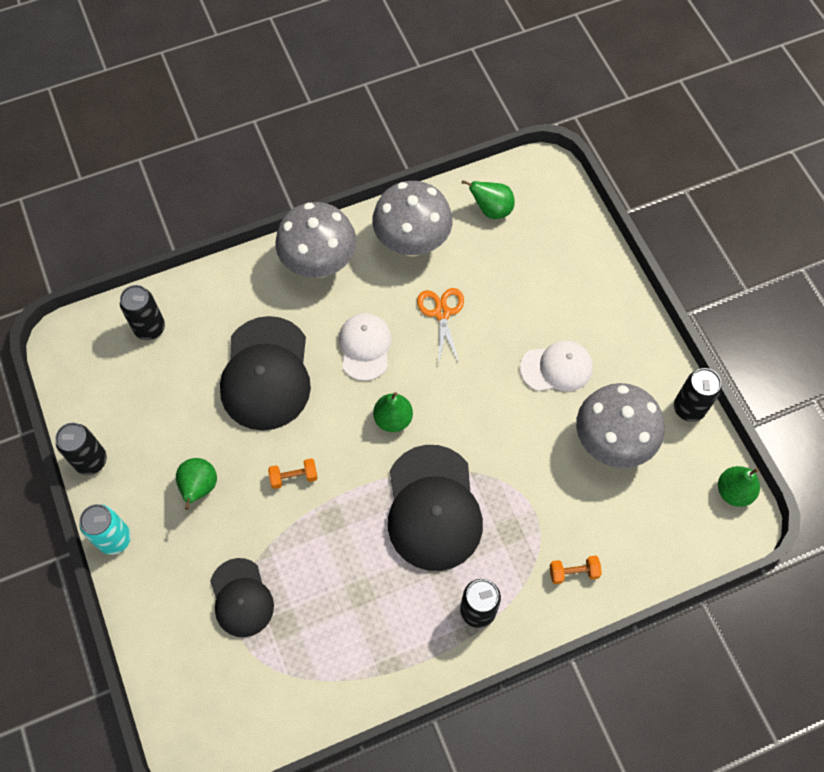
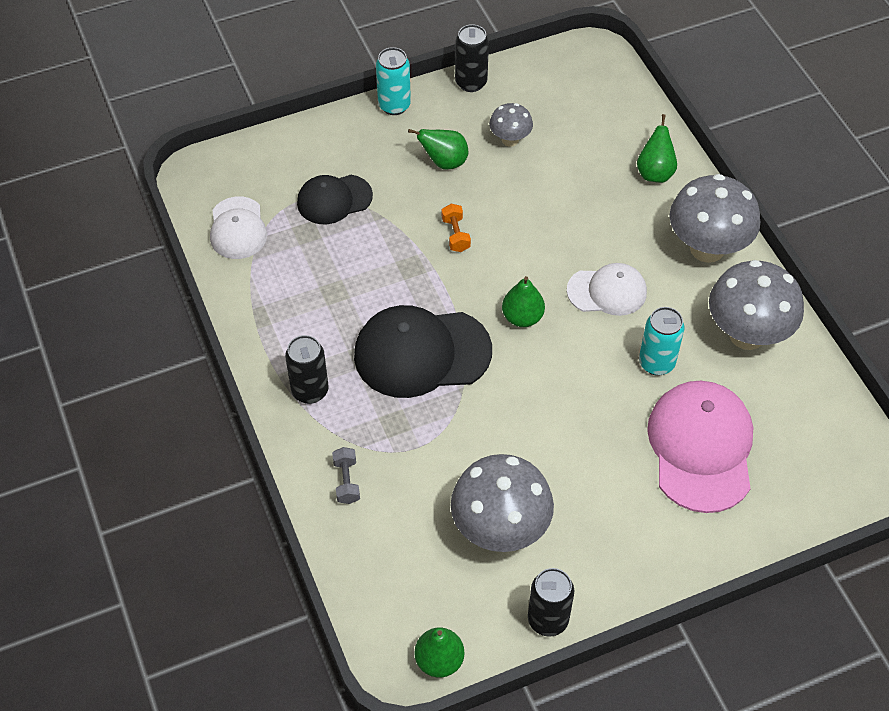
camera: 90 degrees right, 10 degrees down
(150, 328) = (614, 113): black can -> none
(175, 424) = (510, 140): none -> grey mushroom
(266, 374) = (569, 208): black cap -> none
(442, 313) = (656, 363): orange scissors -> turquoise can
(491, 210) = (806, 416): green pear -> green pear (655, 173)
(524, 287) = (701, 448): none -> pink cap
(556, 368) = (594, 477): white cap -> white cap (238, 228)
(573, 572) = (346, 481): orange dumbbell -> grey dumbbell

